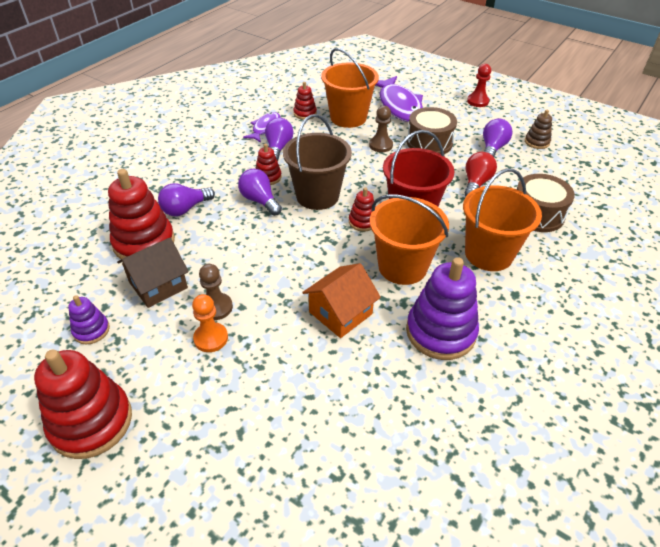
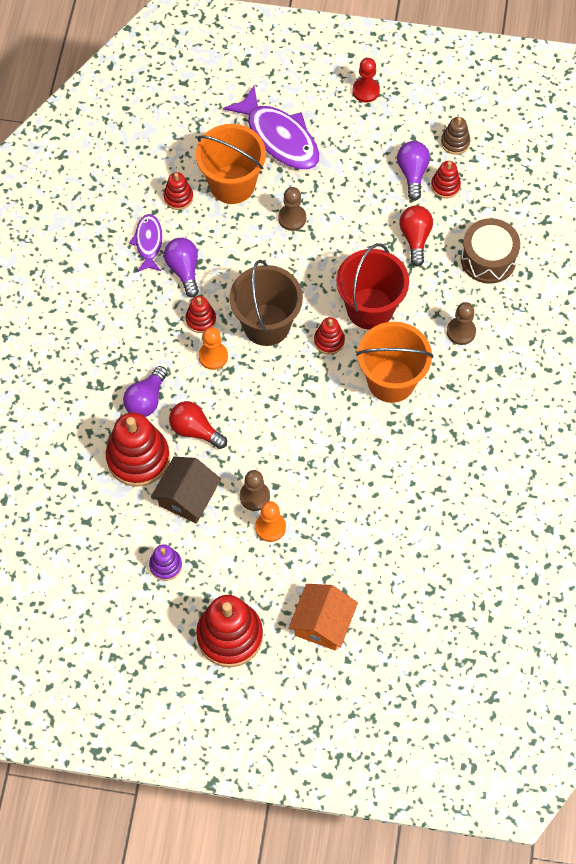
camera: 25 degrees left, 20 degrees up
(206, 241) = (195, 430): none -> red light bulb
(260, 201) = (213, 356): purple light bulb -> orange pawn
(340, 313) = (362, 455): orange house -> orange house (322, 623)
(429, 142) = (342, 191): brown drum -> none
(440, 332) = (452, 437): purple stacking toy -> none
(488, 254) = (461, 332): orange bucket -> brown pawn
(517, 162) = (445, 186): none -> red stacking toy

